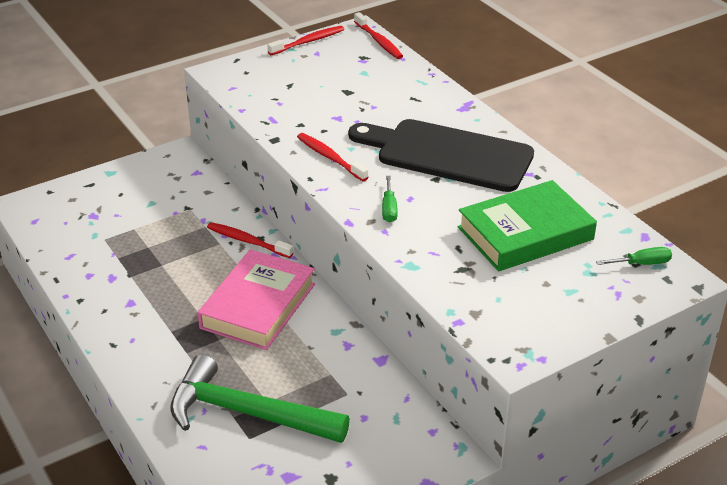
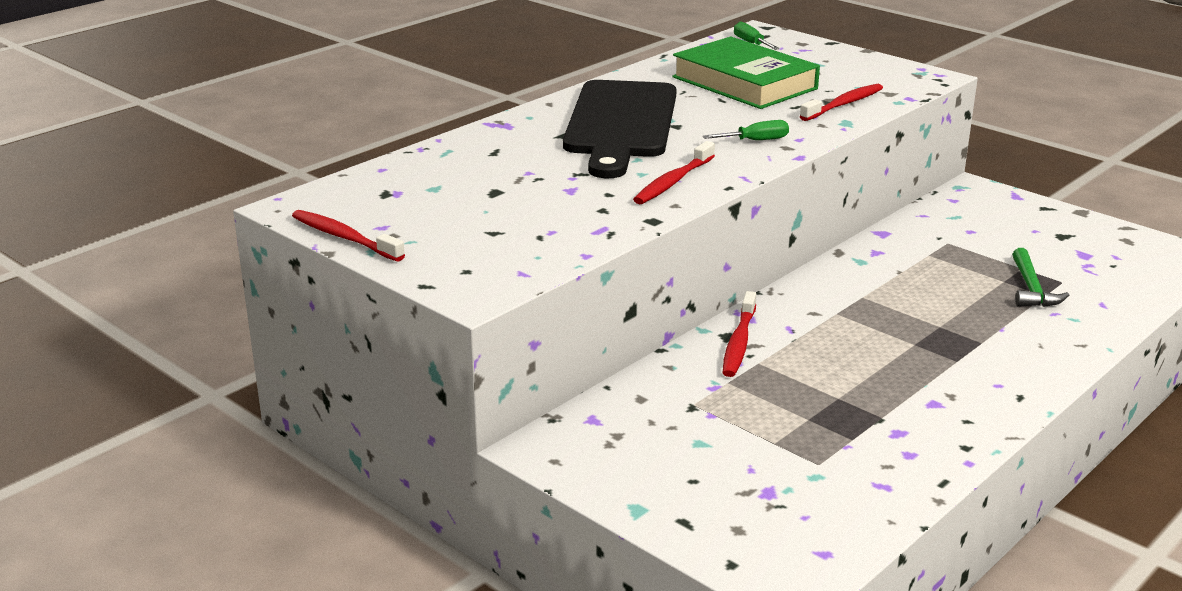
camera: 105 degrees left, 10 degrees down
(247, 413) = (1031, 288): green hammer -> green hammer, size x0.50
(258, 306) = (860, 312): pink book -> none
(379, 41) = (331, 189): red toothbrush -> red toothbrush (843, 104)

